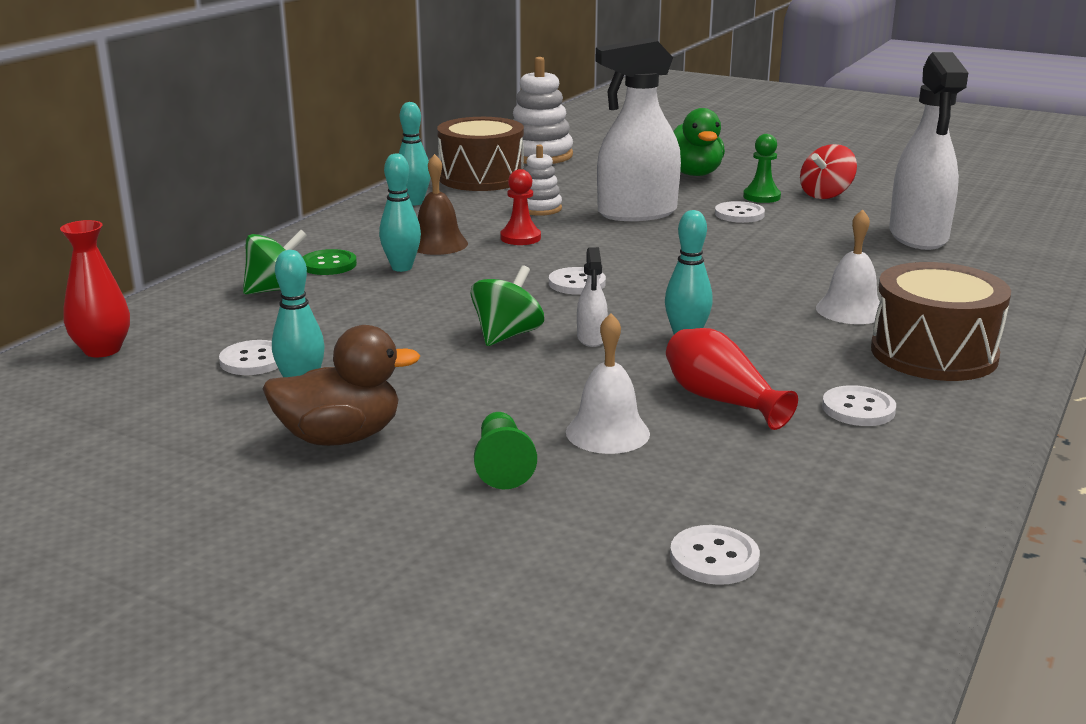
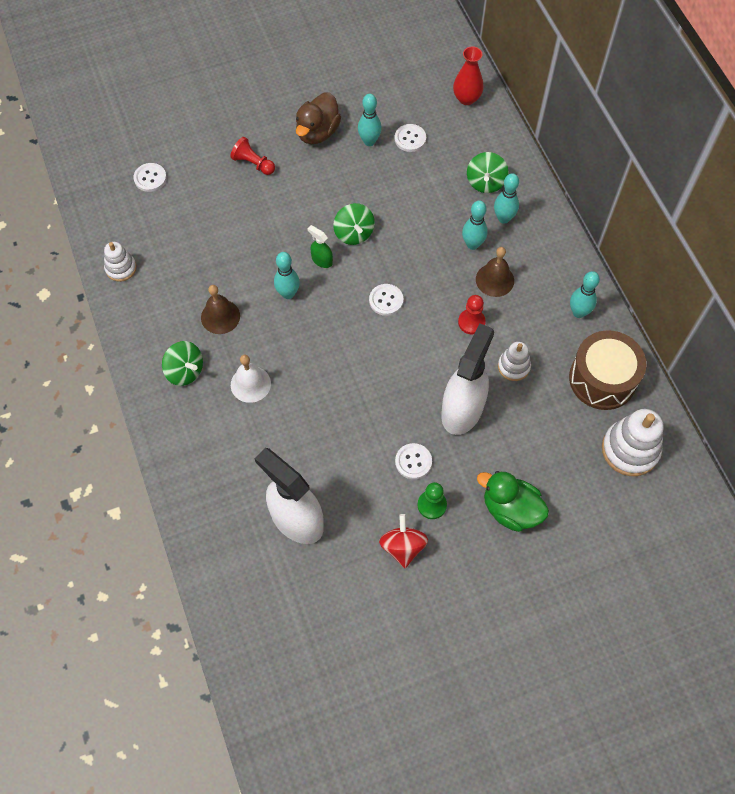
camera: 130 degrees right, 40 degrees up
(329, 265) = (503, 218): green button -> turquoise bowling pin
(502, 465) = (253, 163): green pawn -> red pawn
(591, 338) = (321, 260): white spray bottle -> green spray bottle
(607, 432) = (243, 207): white bell -> none
(721, 400) = (229, 260): red vase -> none
(815, 366) = (220, 316): none -> brown bell
(858, 409) = (178, 297): white button -> none
(925, 483) = (121, 268): none -> white stacking toy
(934, 353) = (185, 371): brown drum -> green spinning top

